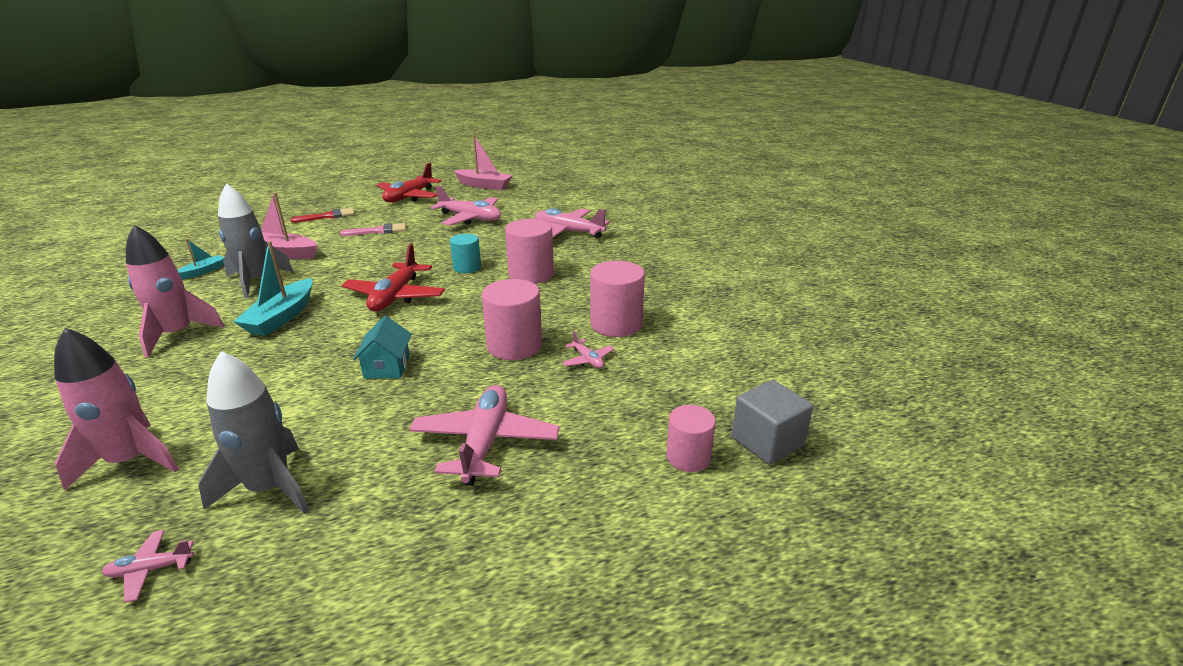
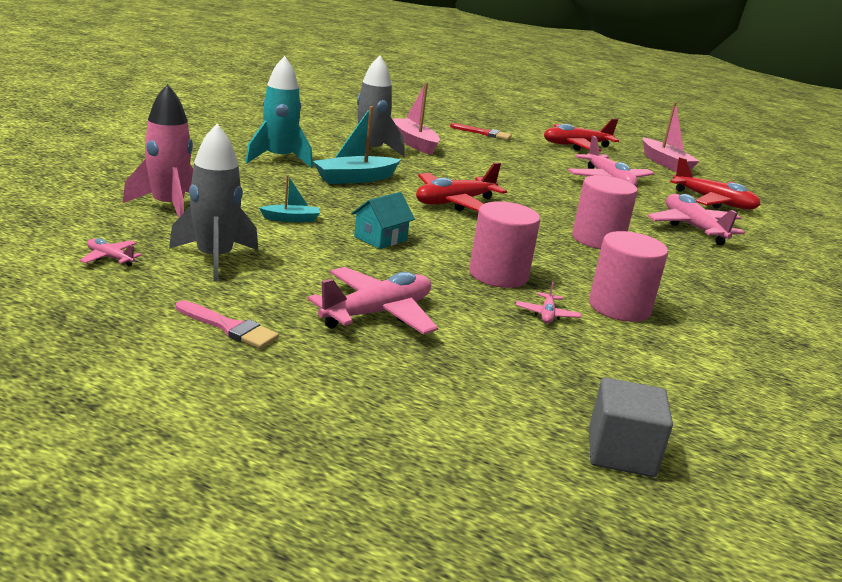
camera: 40 degrees right, 5 degrees down
(177, 334) = (279, 159): pink rocket -> turquoise rocket
(203, 271) = (345, 132): turquoise boat -> turquoise boat (291, 219)
(378, 231) = (510, 158): pink brush -> pink brush (230, 328)
(467, 267) = (546, 211): turquoise cylinder -> none
(551, 204) = (714, 202): none -> red plane
(688, 457) = (523, 415): pink cylinder -> none

